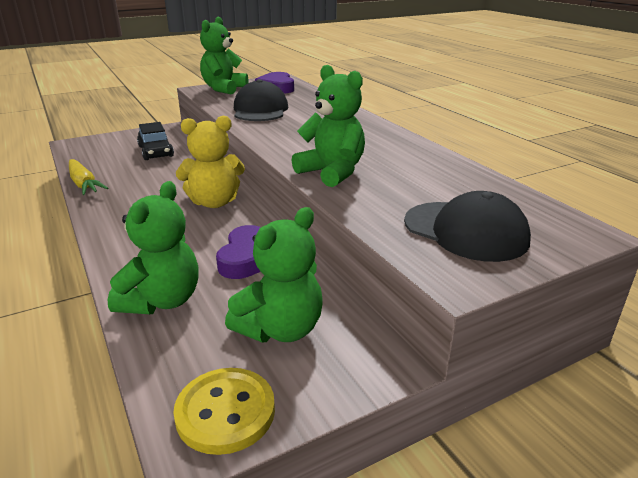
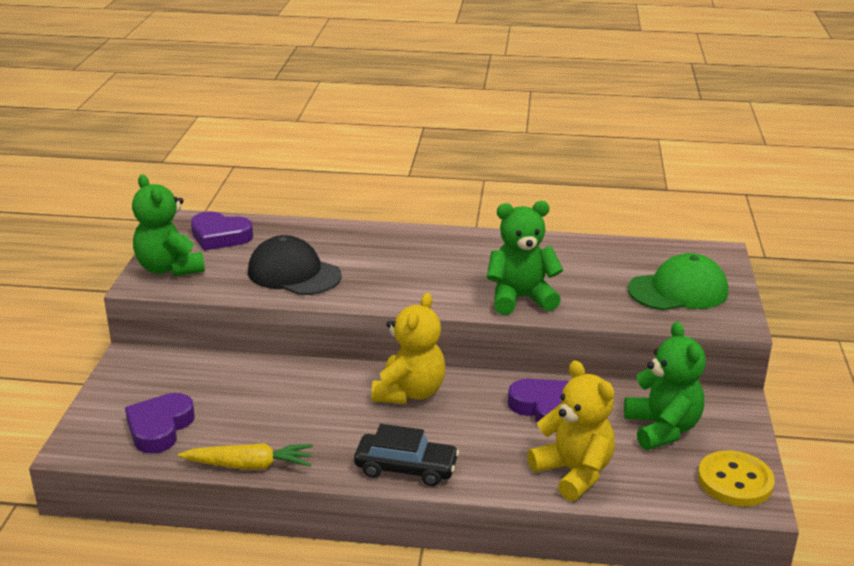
camera: 55 degrees left, 0 degrees up
(106, 153) = (159, 428): none -> purple heart
(156, 151) = (207, 390): black car -> black car (406, 468)
(162, 300) = (573, 473): green teddy bear -> yellow teddy bear
(465, 231) = (678, 290): black cap -> green cap

